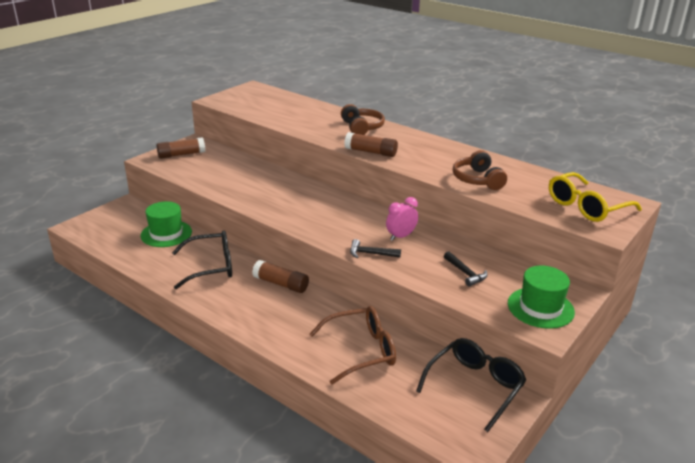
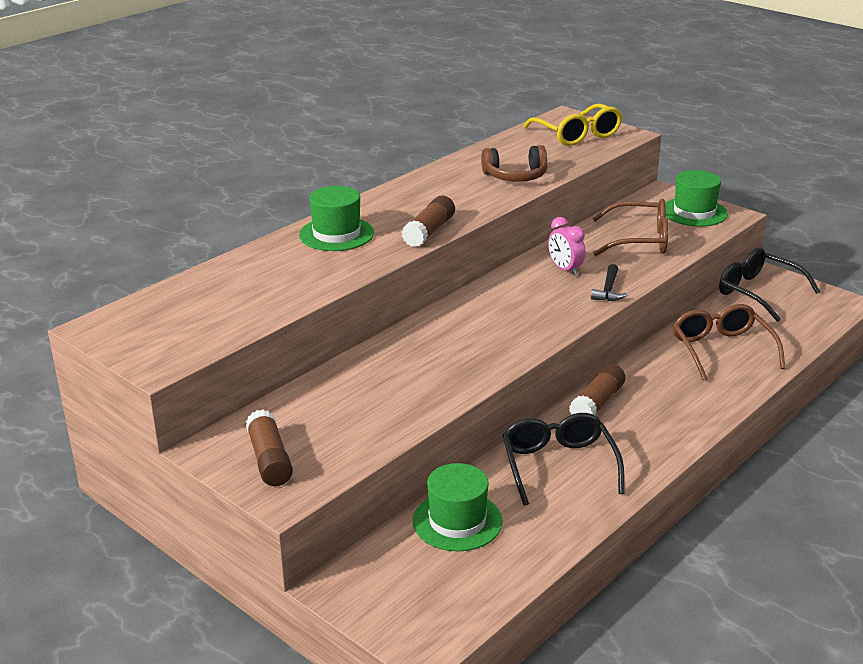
camera: 85 degrees left, 0 degrees up
(362, 127) = (336, 234): brown headphones -> green hat
(465, 273) = (640, 240): black hammer -> brown glasses

